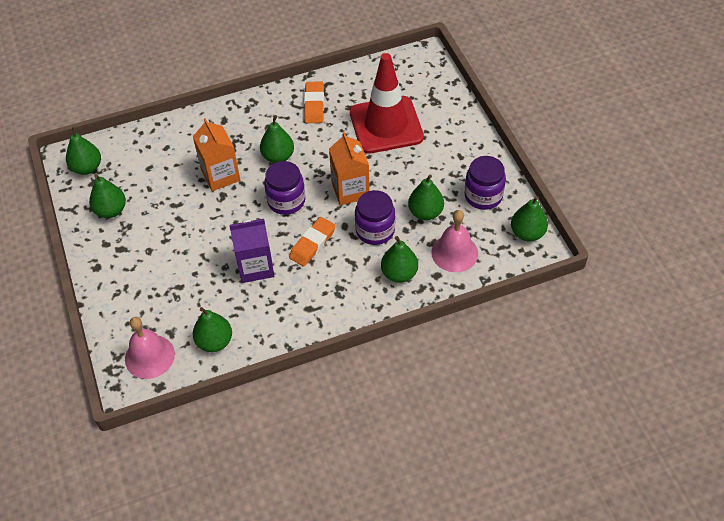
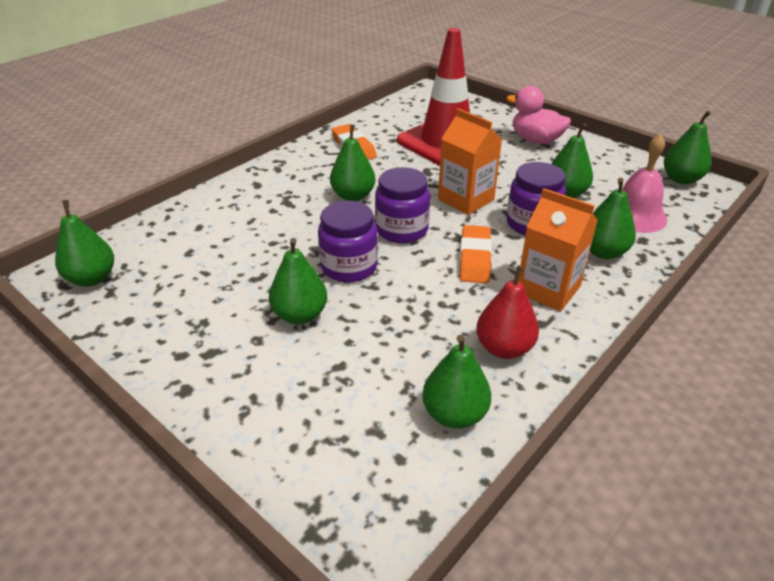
camera: 30 degrees left, 15 degrees down
(111, 210) = (162, 313): green pear -> green pear (300, 315)
(149, 356) = (369, 480): pink bell -> none
(220, 175) = (296, 231): orange carton -> orange carton (548, 289)
(255, 267) = (427, 304): purple carton -> none
(273, 315) = (504, 348): none -> red pear
(457, 148) = (536, 140): none -> pink duck
(483, 196) = (604, 165): purple jar -> purple jar (349, 267)

